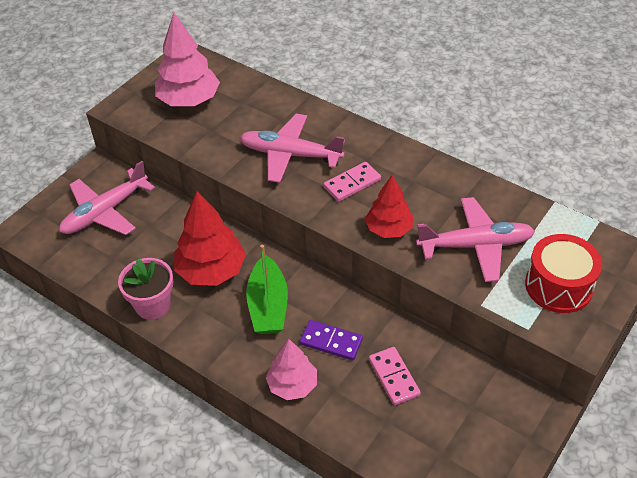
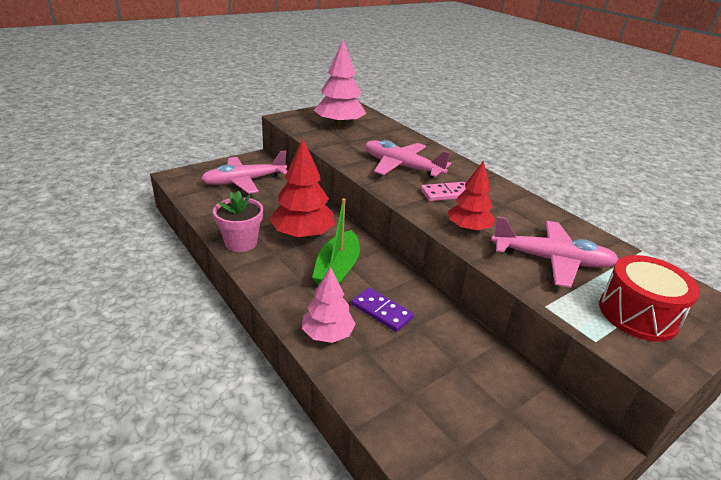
camera: 15 degrees right, 15 degrees down
(393, 377) = (432, 358): pink domino -> none

